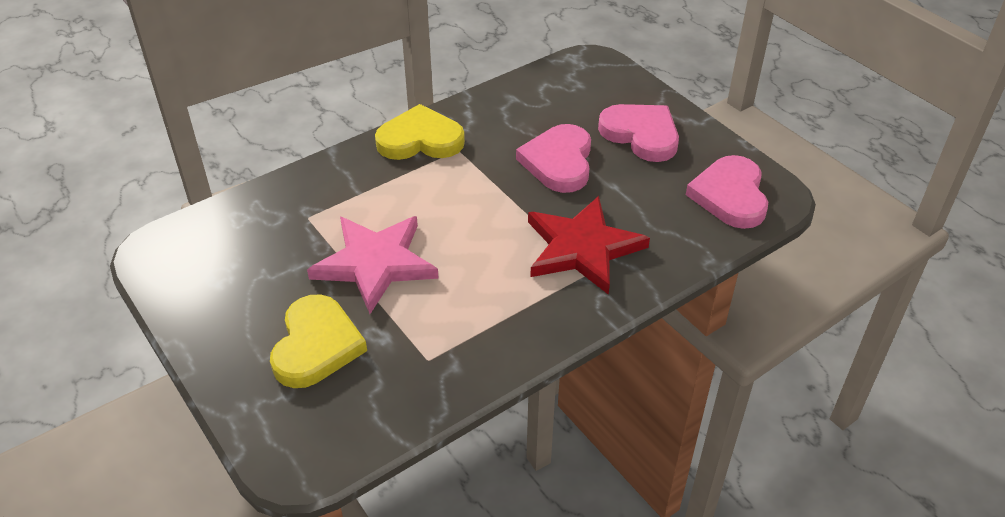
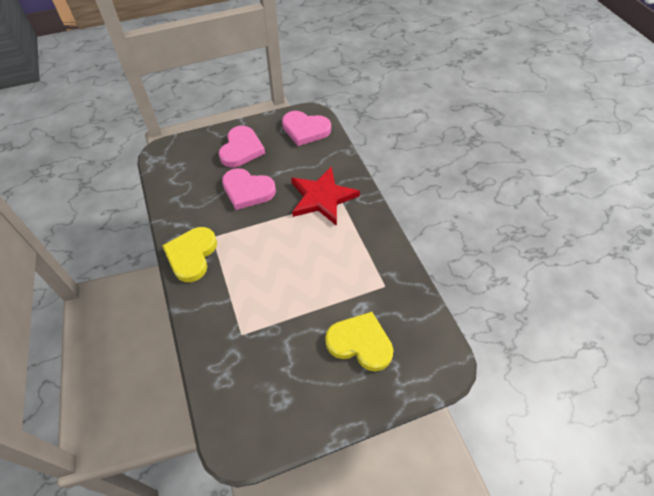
camera: 75 degrees left, 10 degrees up
(375, 264) = (300, 300): pink star -> none
(641, 134) = (241, 149): pink heart -> pink heart turned 135 degrees clockwise

